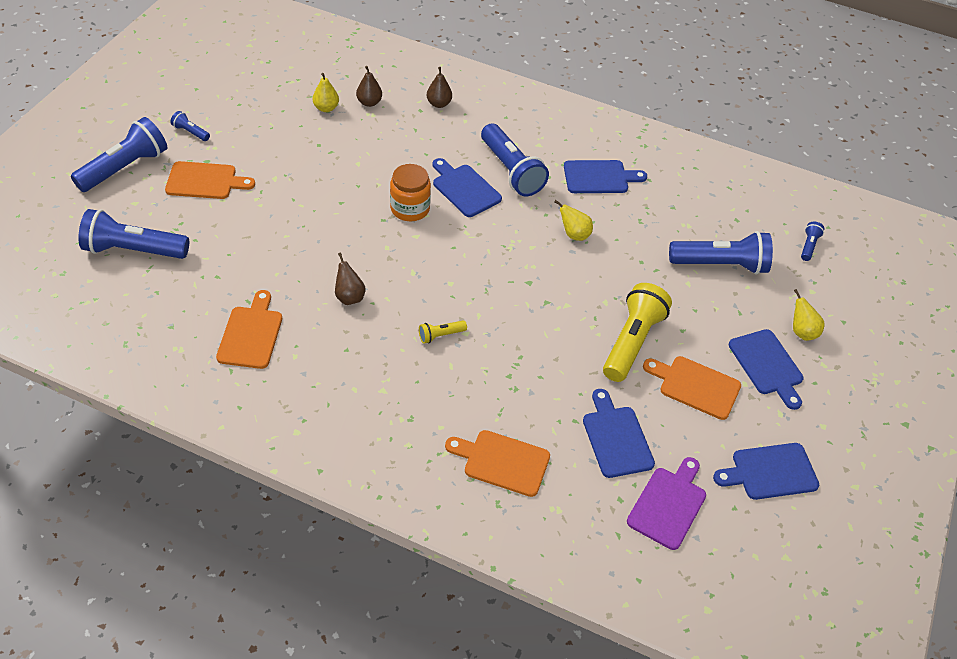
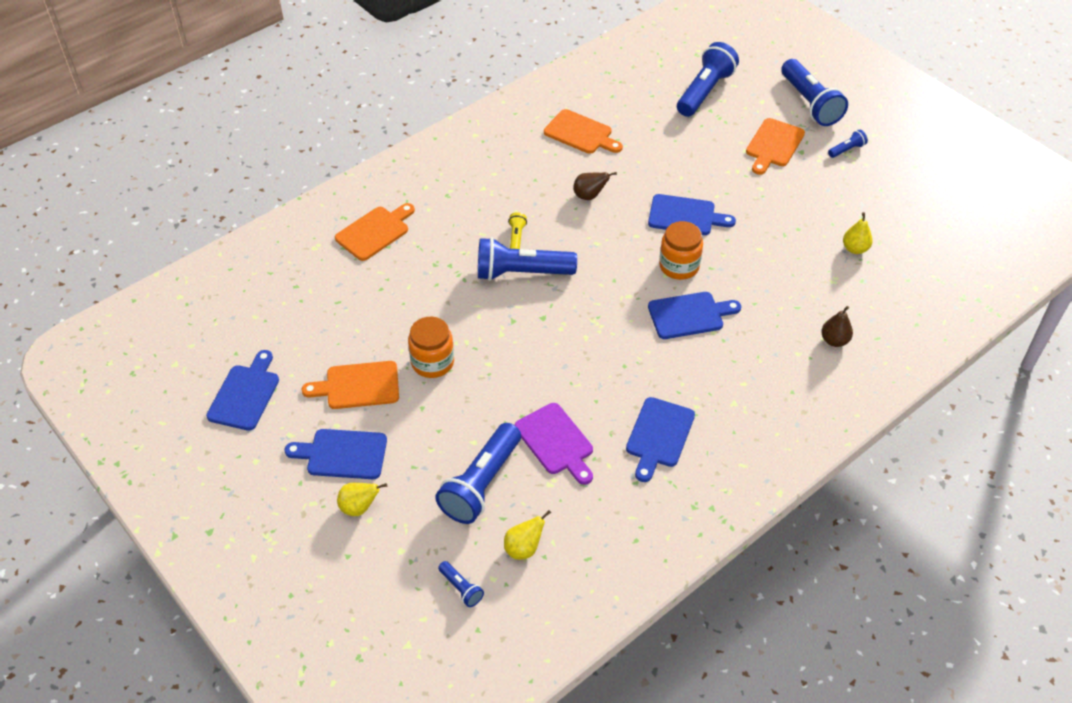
camera: 120 degrees right, 0 degrees up
(369, 102) = (854, 284): brown pear -> none
(511, 171) = (700, 362): blue flashlight -> blue flashlight (521, 273)
(574, 234) = (585, 376): yellow pear -> yellow pear (524, 548)
(616, 438) = (347, 307): blue cutting board -> blue cutting board (685, 216)
(632, 342) = (432, 362): yellow flashlight -> orange jar
(668, 504) = (269, 313): purple cutting board -> purple cutting board (556, 442)
(695, 386) = (358, 386): orange cutting board -> orange cutting board turned 150 degrees counterclockwise

